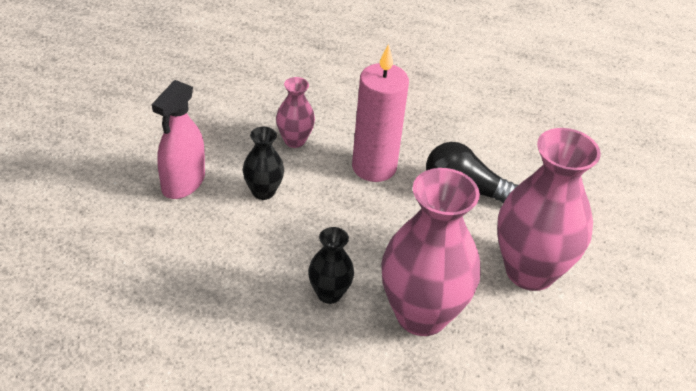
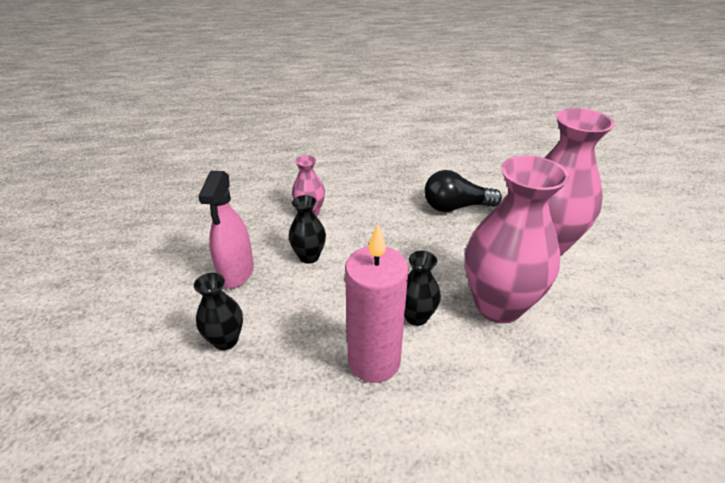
camera: 20 degrees left, 5 degrees down
(140, 247) = (226, 340): none -> black vase
(374, 167) = (382, 212): pink candle -> pink candle (374, 361)

